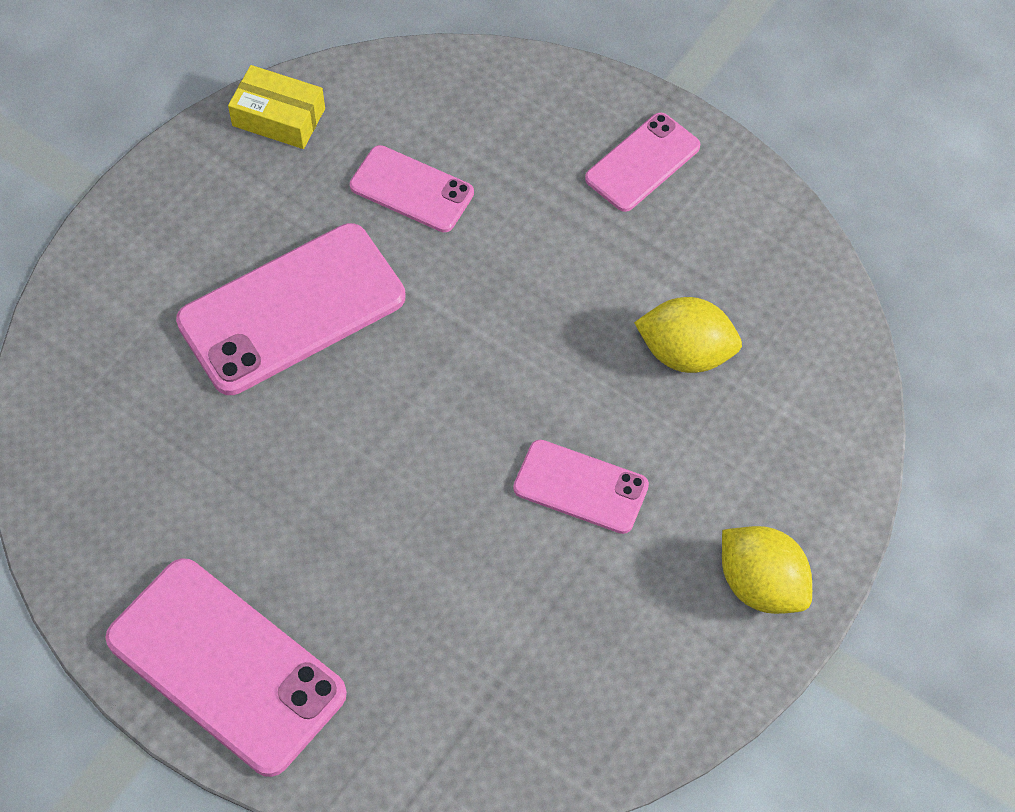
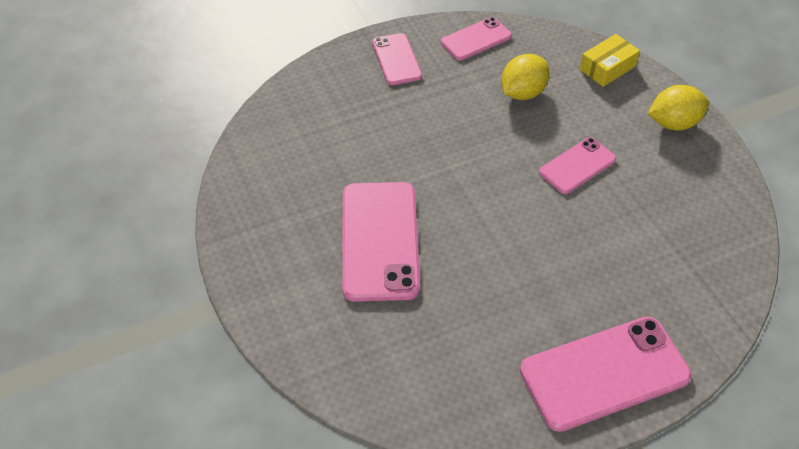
camera: 60 degrees left, 10 degrees down
(278, 117) = (241, 192): yellow box -> yellow box (607, 68)
(411, 189) = (340, 155): pink phone -> pink phone (476, 39)

